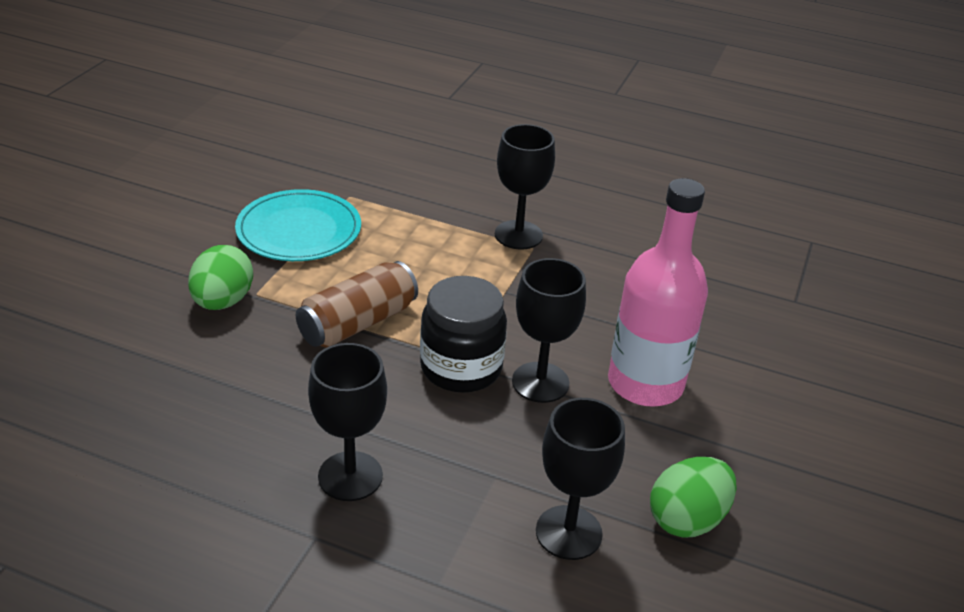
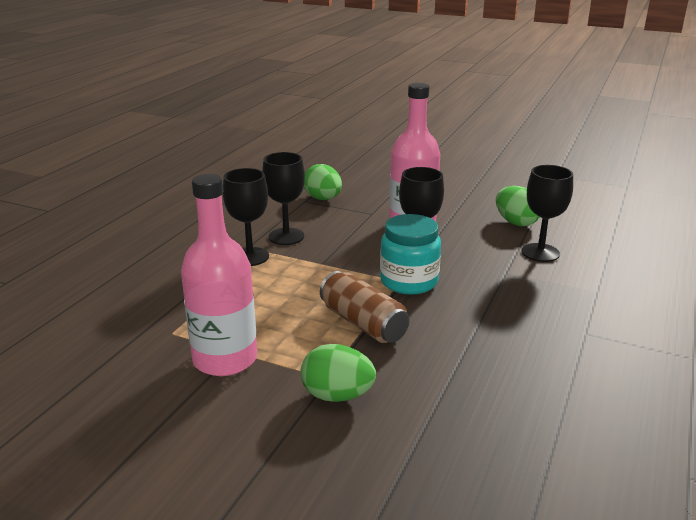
camera: 85 degrees left, 10 degrees down
(299, 230) = (225, 359): turquoise plate -> pink bottle
(350, 476) = (527, 321): black goblet -> black goblet (286, 236)
(461, 368) = (409, 281): black jar -> turquoise jar
(717, 293) = (323, 199): none -> green egg

